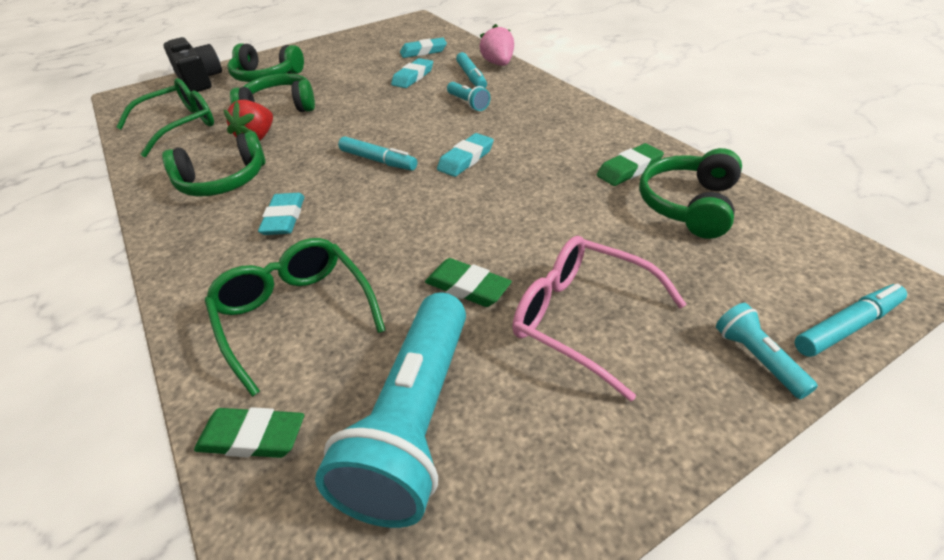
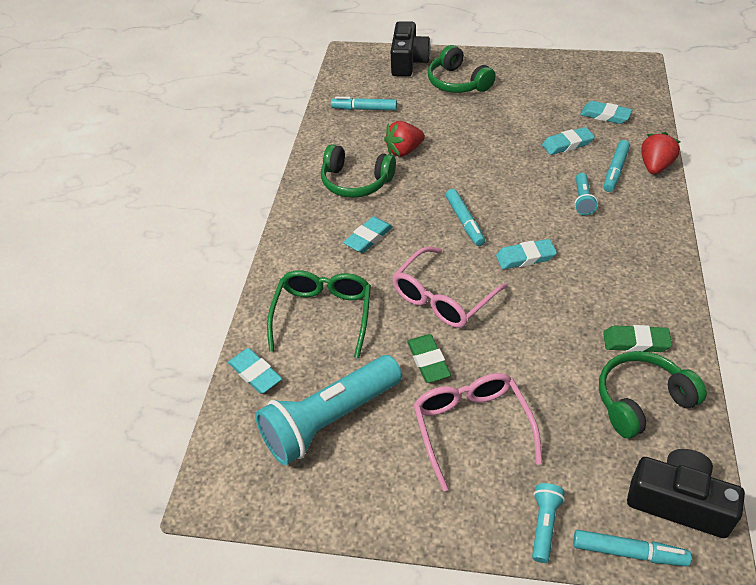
camera: 40 degrees right, 5 degrees up
(180, 125) = (364, 109): green glasses -> turquoise marker
(252, 437) = (255, 373): green eraser -> turquoise eraser
(279, 107) = (441, 126): green headphones -> none
(422, 227) = (442, 298): none -> pink glasses
(498, 64) = (655, 166): pink strawberry -> red strawberry
(818, 259) = (678, 502): none -> black camera

